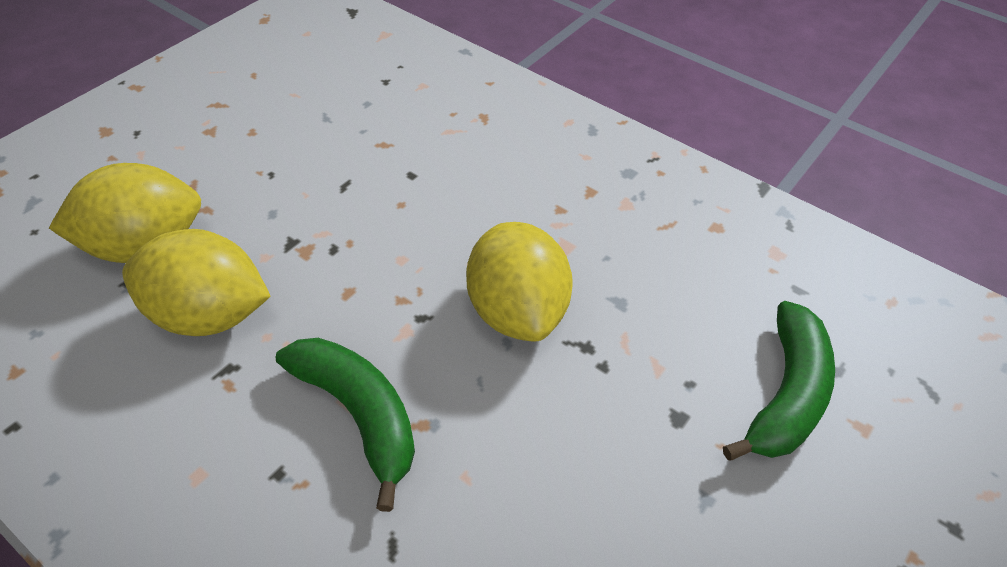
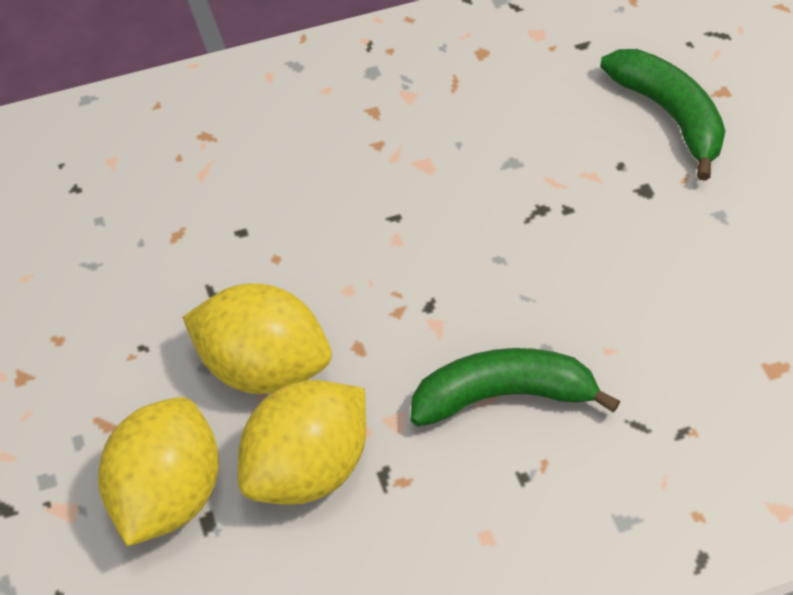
camera: 55 degrees left, 5 degrees up
(517, 311) = (472, 235): yellow lemon -> yellow lemon (262, 367)

